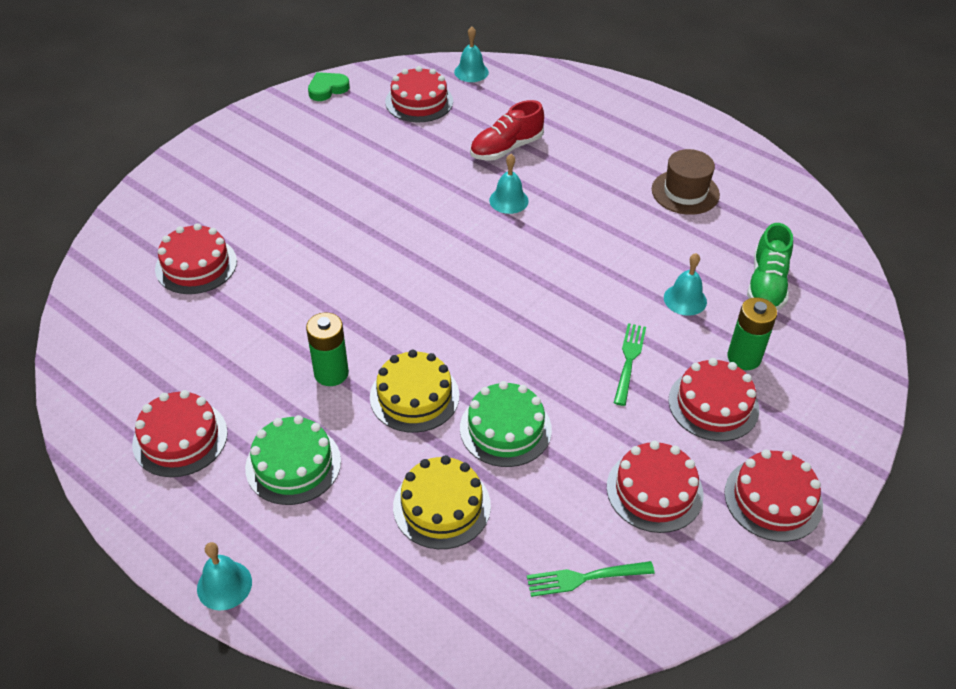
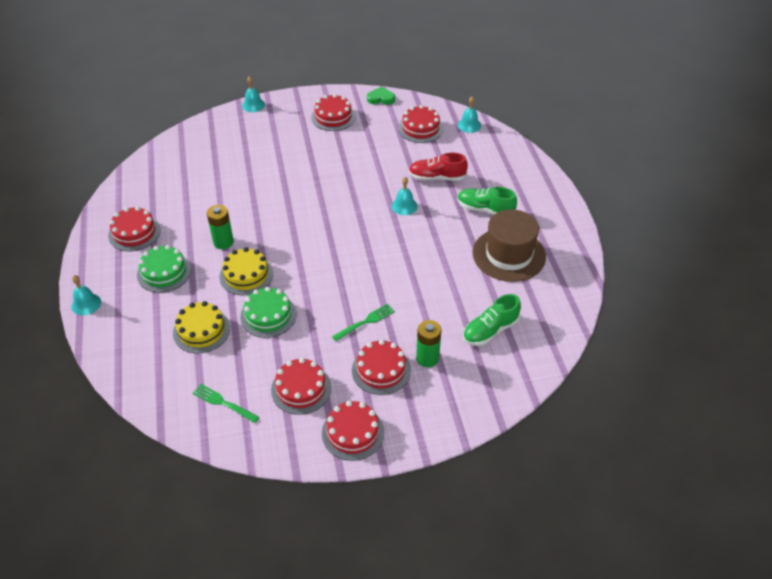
camera: 40 degrees right, 0 degrees up
(196, 265) = (223, 158): red cake -> red cake (333, 117)
(601, 156) = (485, 209): none -> green shoe
(685, 192) = (509, 254): brown hat -> brown hat, size x1.53
(685, 299) = (434, 310): turquoise bell -> turquoise bell (253, 105)

